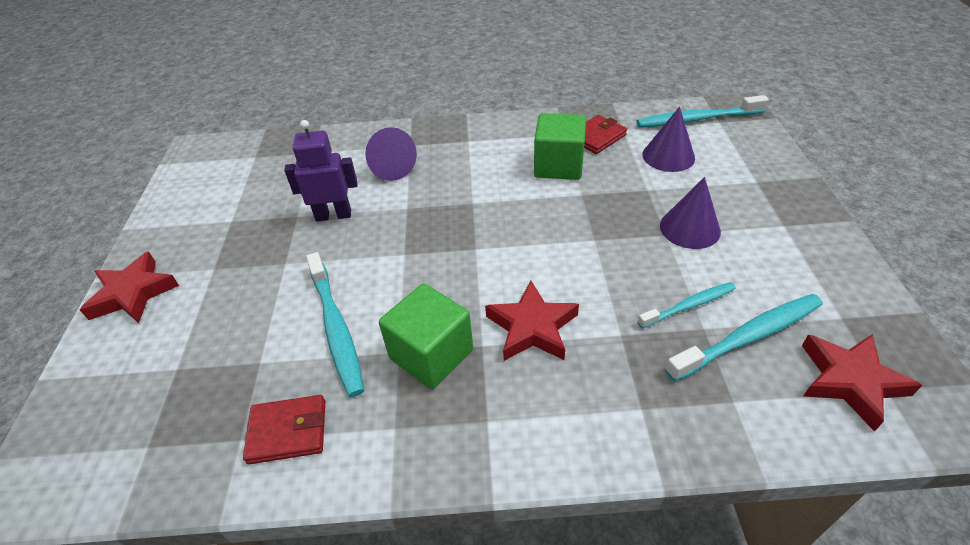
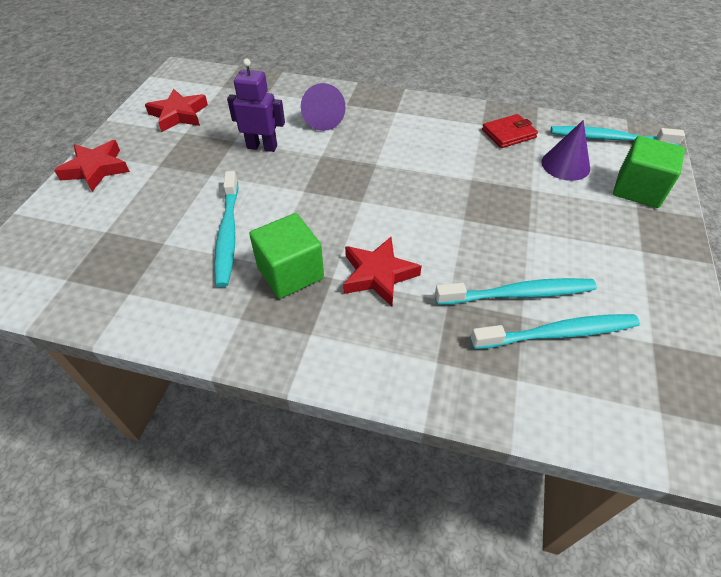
camera: 15 degrees right, 5 degrees up
(288, 431) = (163, 298): red wallet -> none
(558, 165) = (463, 150): green cube -> green cube (638, 189)
(689, 228) = (552, 231): purple cone -> none
(689, 305) = (518, 294): turquoise toothbrush -> turquoise toothbrush, size x1.61
(850, 381) = (630, 395): red star -> red star (179, 114)

